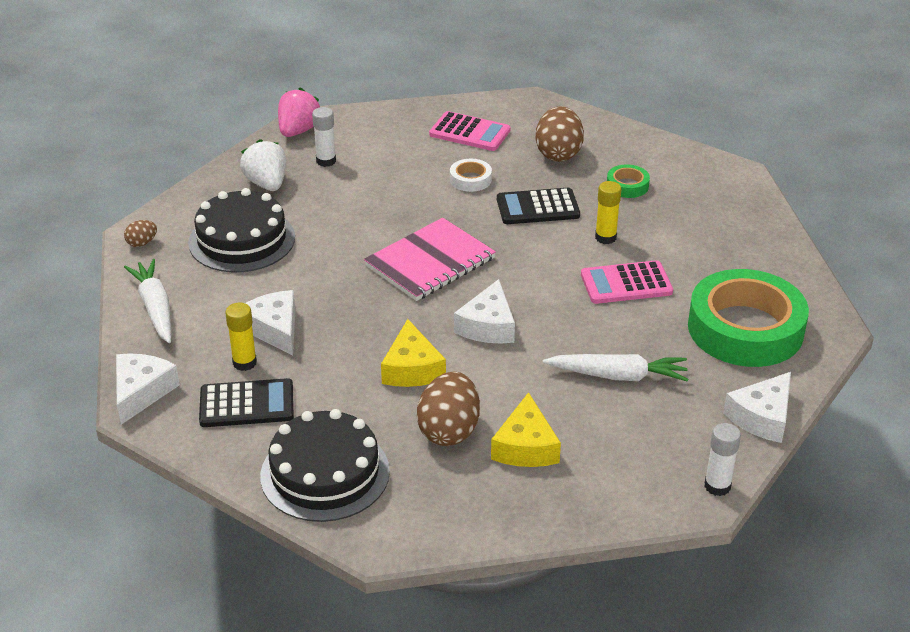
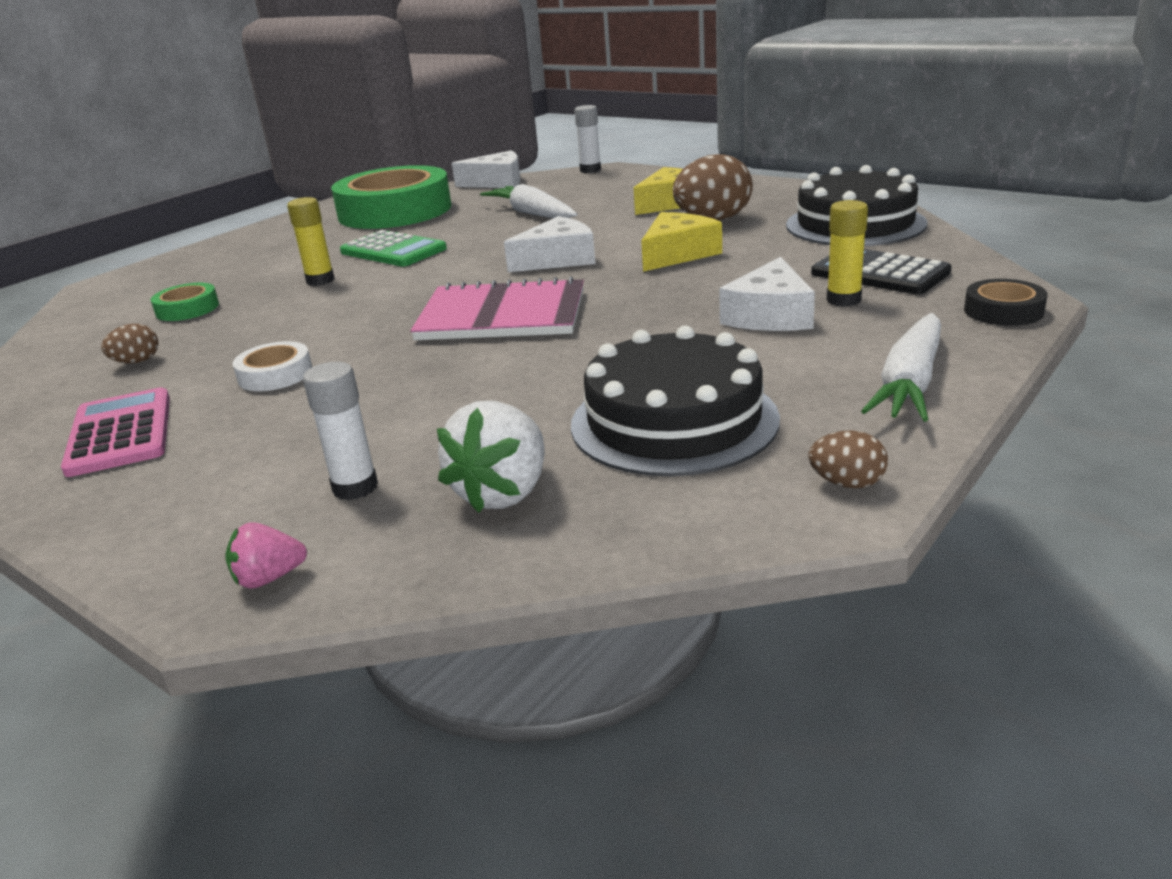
camera: 130 degrees left, 10 degrees down
(141, 392) = (1003, 311): white cheese -> black tape
(298, 131) = (269, 578): pink strawberry -> pink strawberry, size x0.55
(538, 207) = (299, 321): black calculator -> none
(558, 154) = (137, 362): brown egg -> brown egg, size x0.48
(626, 283) = (393, 250): pink calculator -> green calculator

